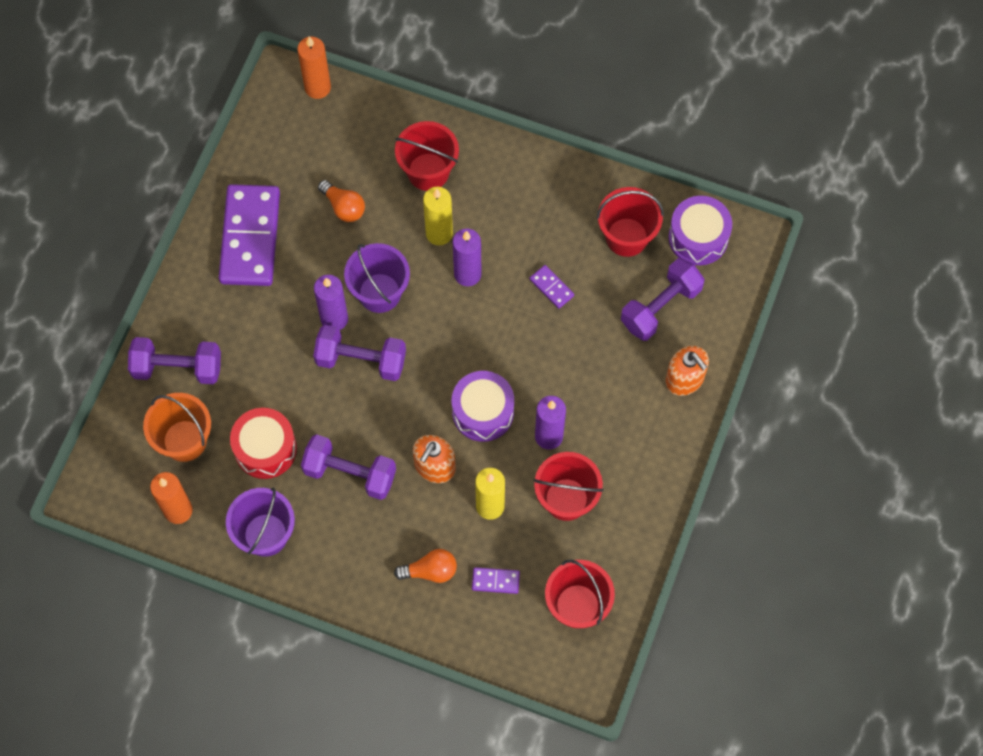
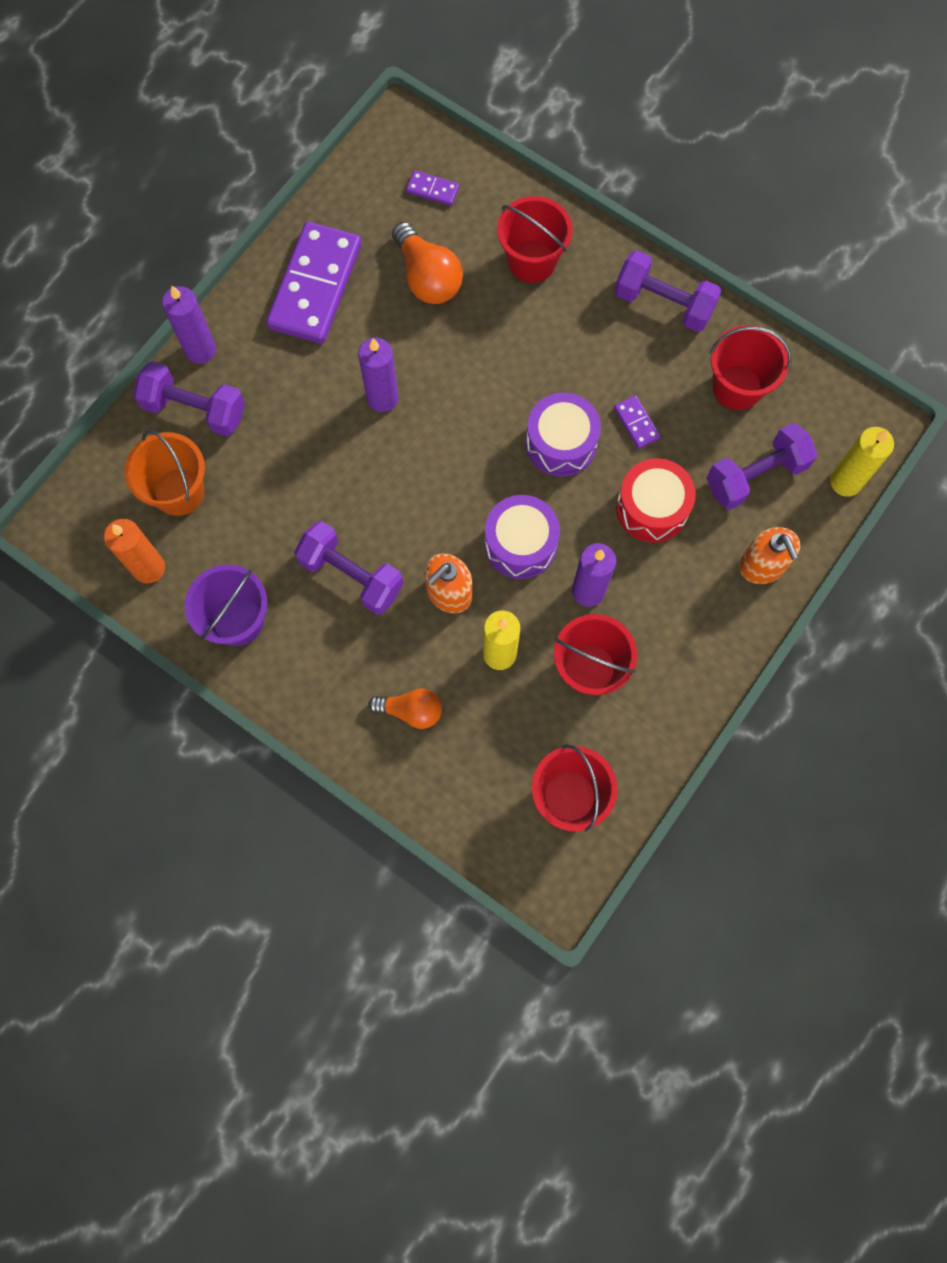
camera: 15 degrees right, 5 degrees up
(265, 449) = (265, 523): red drum -> red drum (652, 508)
(317, 87) = (435, 141): orange candle -> none
(344, 207) = (427, 277): orange light bulb -> orange light bulb, size x1.52
(361, 360) = (399, 451): purple dumbbell -> purple dumbbell (663, 303)
(379, 293) = (441, 381): purple bucket -> none
(439, 233) = (525, 332): yellow candle -> yellow candle (845, 482)
(467, 274) = (545, 385): purple candle -> purple candle (200, 350)
(495, 581) = (482, 742): purple domino -> purple domino (432, 190)
(698, 237) = (819, 408): purple drum -> purple drum (561, 443)

